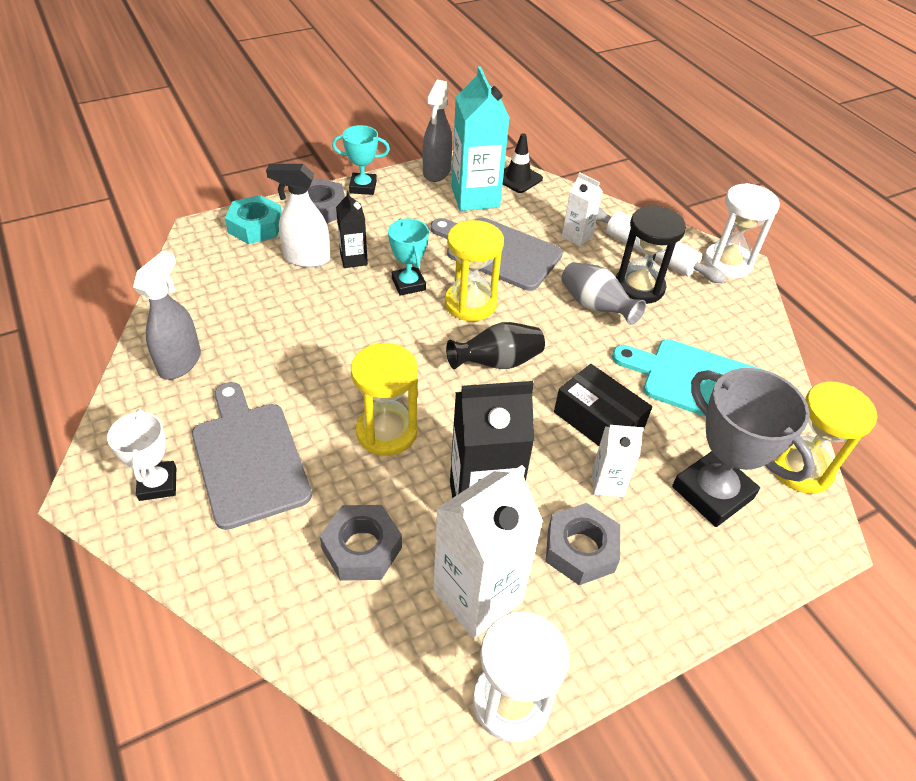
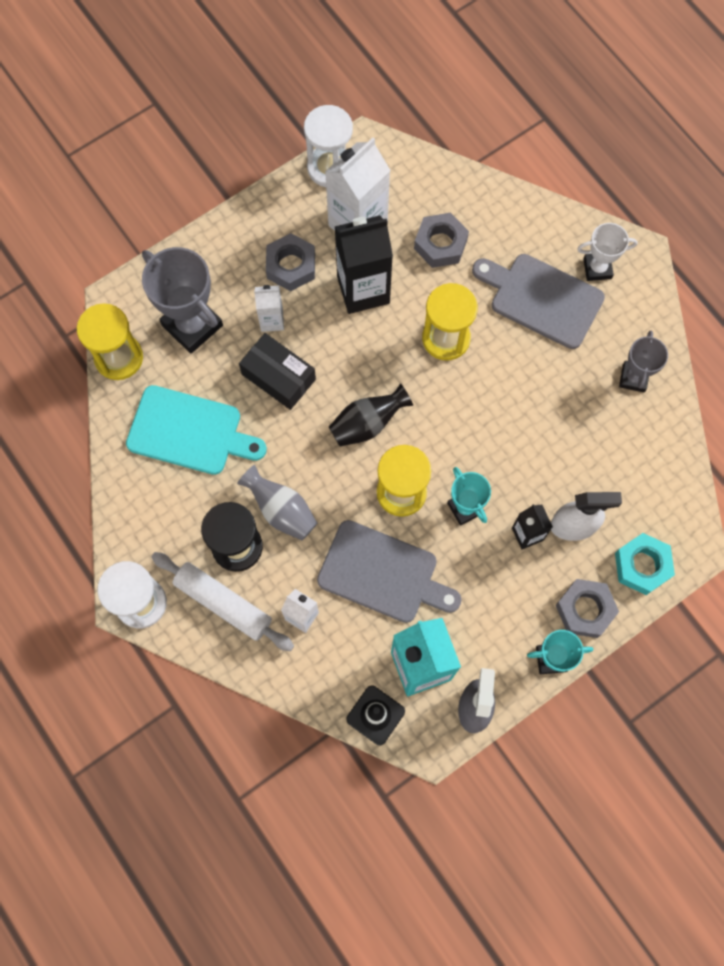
camera: 175 degrees right, 25 degrees up
(158, 484) = (597, 268): white trophy -> white trophy turned 75 degrees counterclockwise
(180, 362) = (633, 378): grey spray bottle -> grey trophy
(249, 458) = (542, 299): grey cutting board -> grey cutting board turned 150 degrees clockwise

